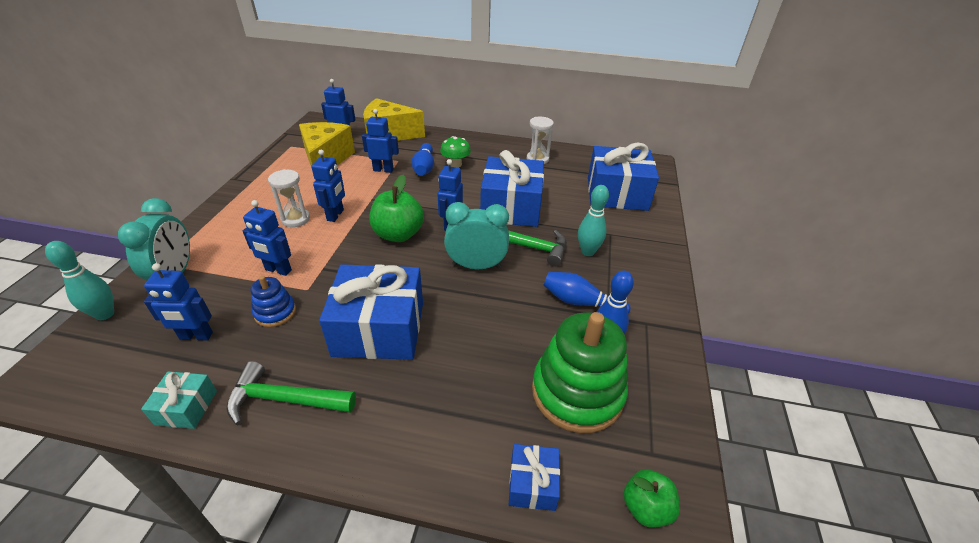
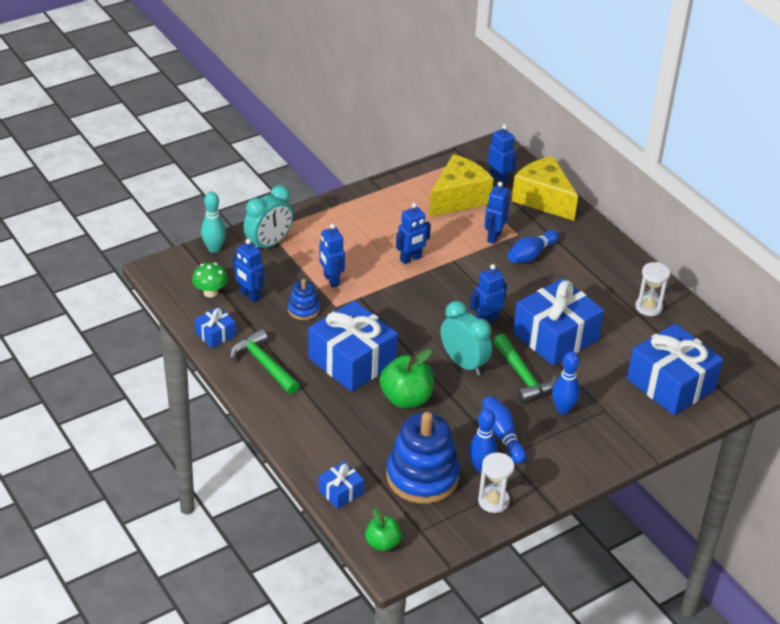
camera: 45 degrees right, 0 degrees up
(186, 407) = (215, 334): turquoise gift -> blue gift
(295, 219) = (380, 245): white hourglass -> white hourglass (493, 501)
(383, 170) = (494, 237): blue robot -> blue robot turned 120 degrees counterclockwise
(398, 234) = (438, 304): green apple -> green apple (406, 398)
(455, 164) = (563, 268): green mushroom -> green mushroom (210, 292)
(577, 392) = (422, 476): green stacking toy -> blue stacking toy
(587, 252) = (563, 409): turquoise bowling pin -> blue bowling pin

